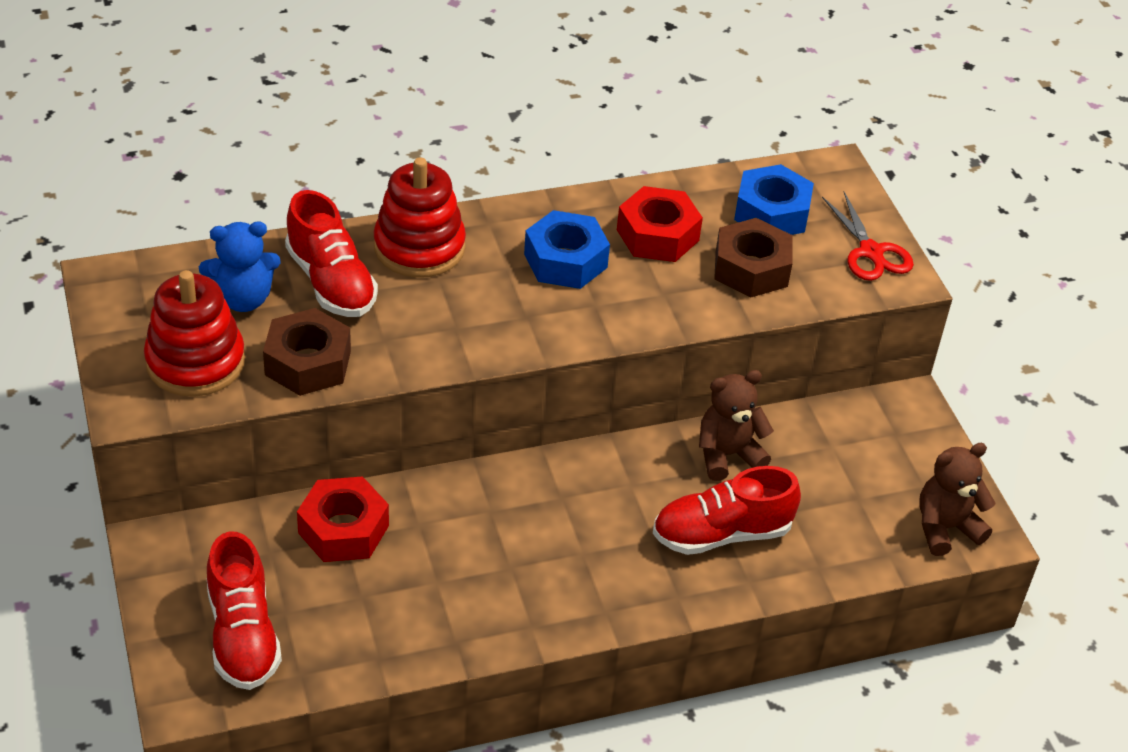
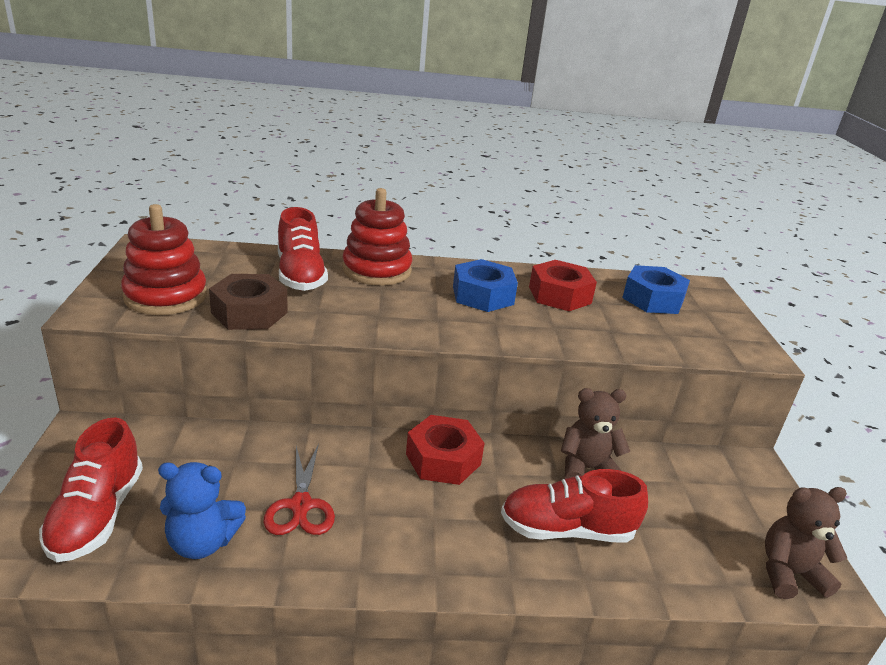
camera: 15 degrees right, 15 degrees down
(243, 299) = (230, 271): blue teddy bear -> blue teddy bear (202, 542)
(343, 529) = (238, 453): red nut -> red nut (443, 459)
(751, 268) = (630, 325): brown nut -> none
(871, 252) = (732, 334): red scissors -> red scissors (301, 505)

